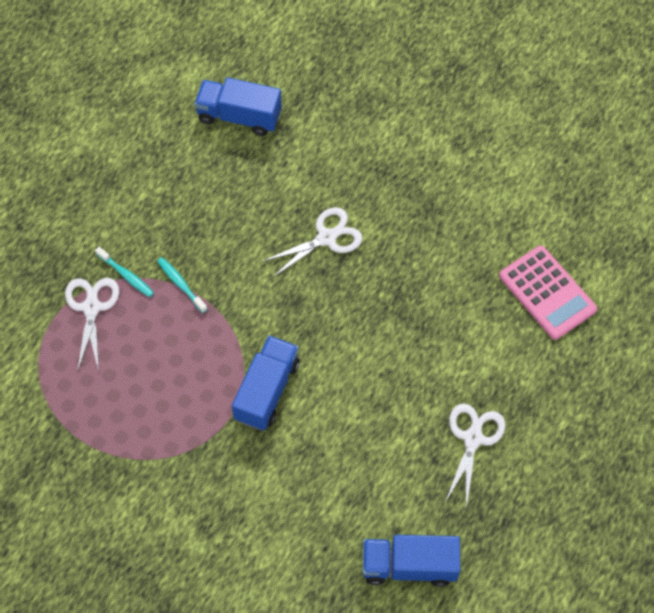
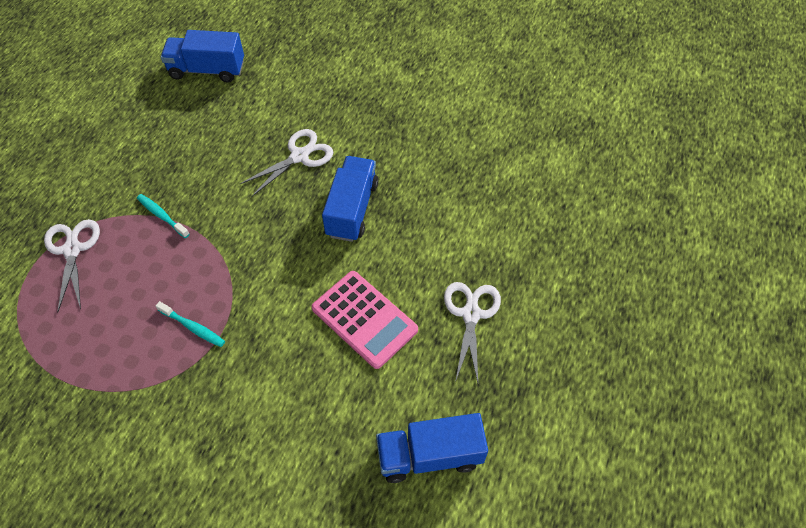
camera: 10 degrees left, 5 degrees down
(126, 275) = (107, 215): turquoise toothbrush -> turquoise toothbrush (193, 327)
(267, 391) = (257, 301): blue truck -> blue truck (352, 209)
(547, 293) = (513, 173): pink calculator -> pink calculator (364, 319)

